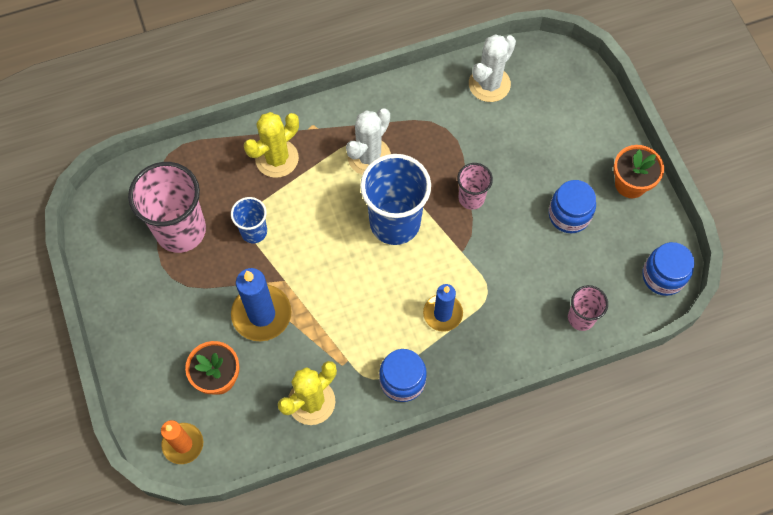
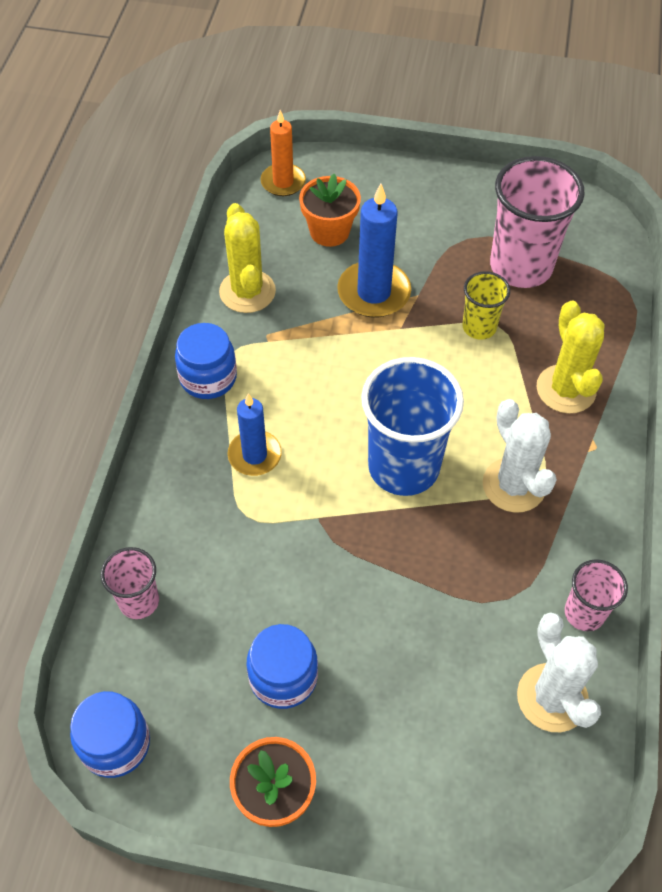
camera: 120 degrees right, 10 degrees down
(254, 231) = (479, 327): blue cup -> yellow cup
(471, 198) = (384, 570): pink cup -> pink cup (584, 613)

